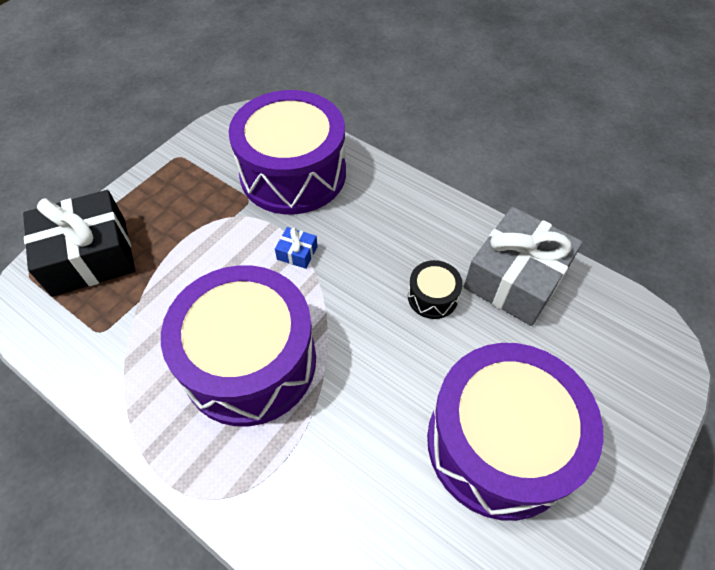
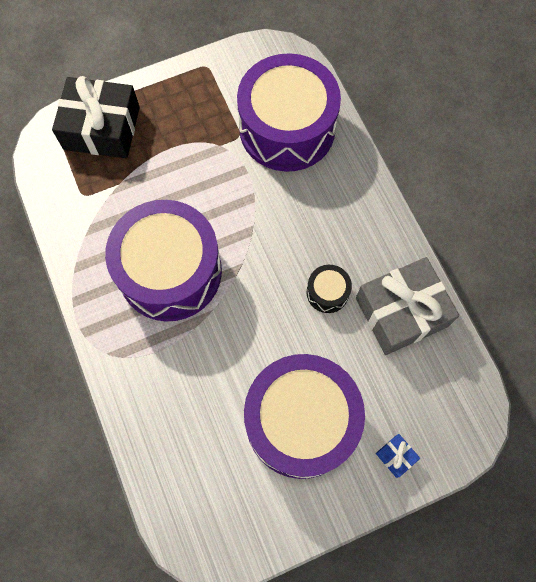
camera: 30 degrees right, 15 degrees up
(297, 253) = (249, 203): blue gift -> blue gift (396, 456)

